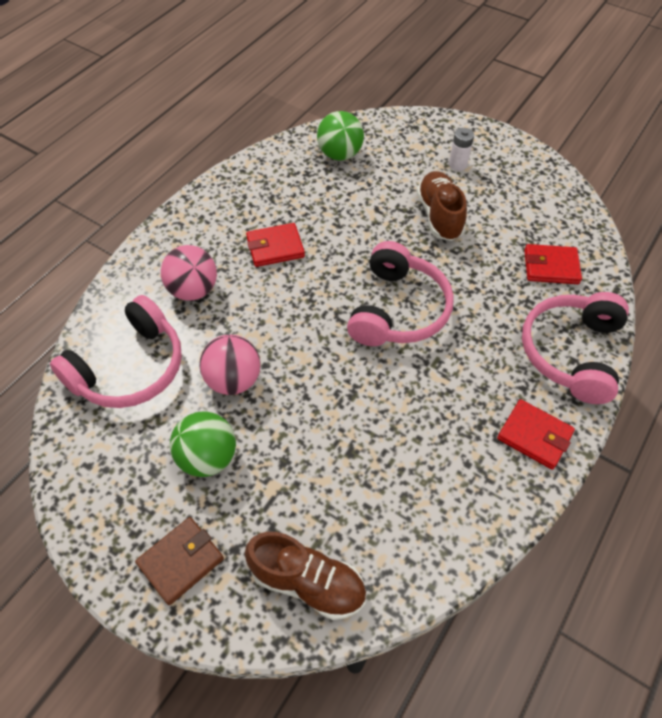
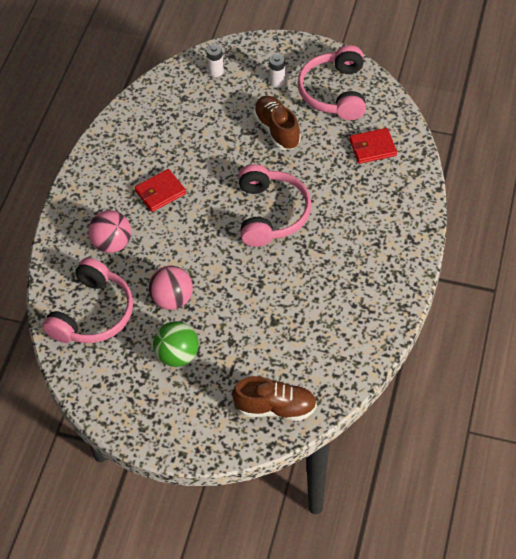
camera: 15 degrees left, 0 degrees up
(181, 561) = (189, 421): brown wallet -> none
(339, 154) = (179, 98): green ball -> none
(391, 137) = (216, 71): none -> white battery
(534, 436) = (393, 274): red wallet -> none
(571, 353) = (403, 209): pink headphones -> pink headphones (335, 92)

